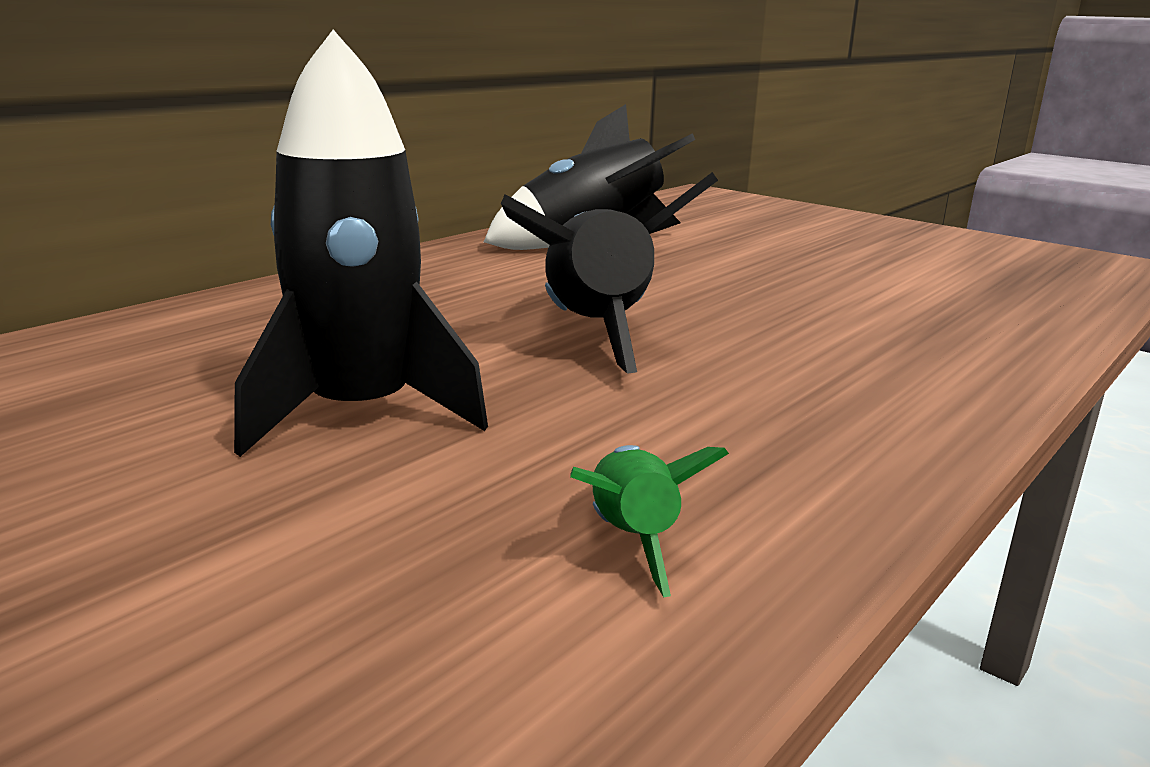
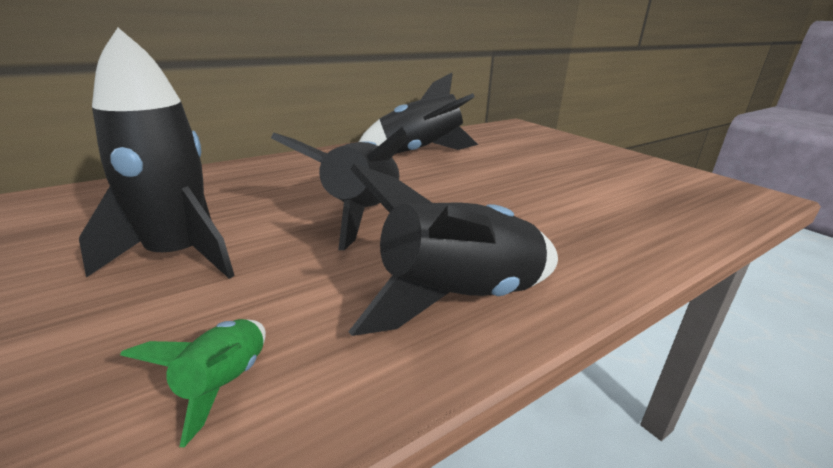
camera: 15 degrees right, 5 degrees up
(845, 415) = (460, 300): none -> black rocket

